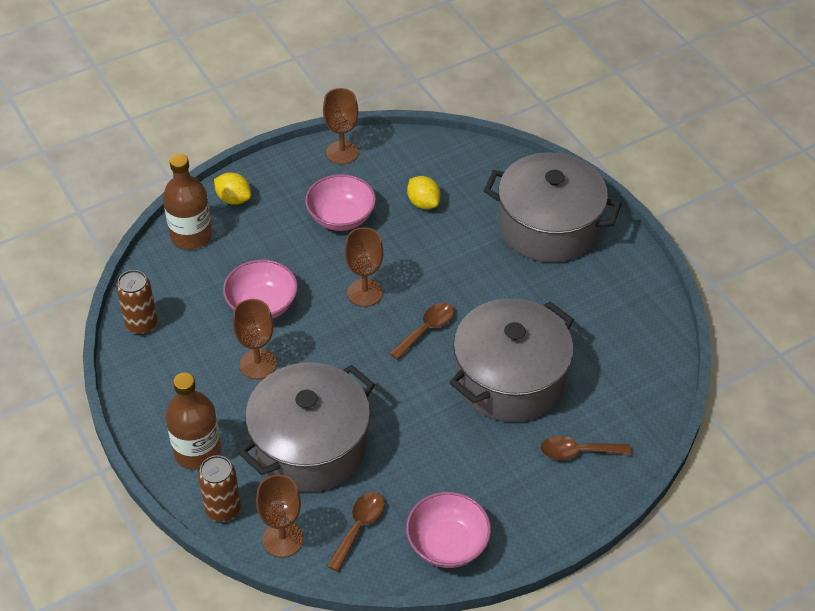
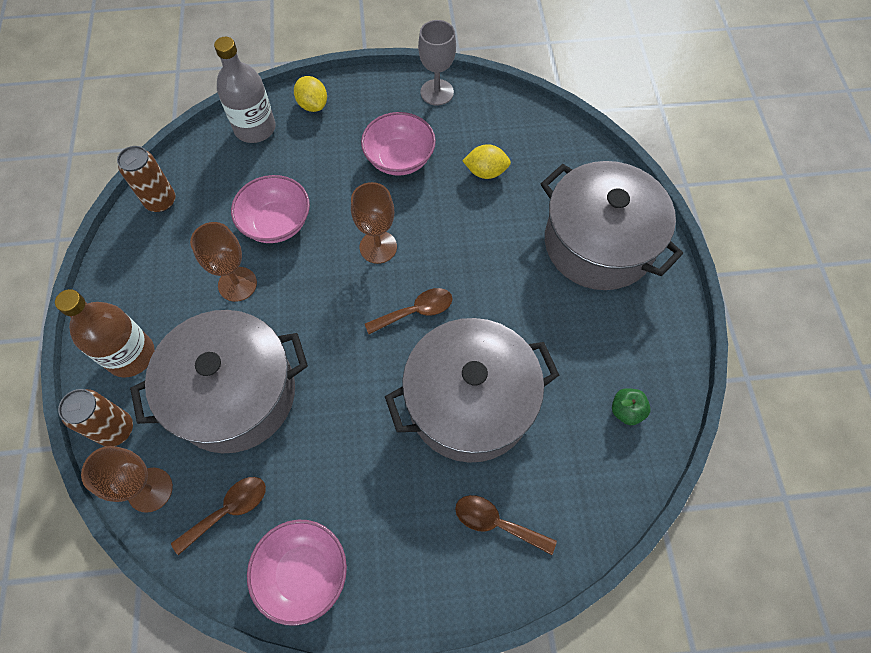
camera: 25 degrees right, 15 degrees up
(191, 236) = (255, 128): brown bottle -> grey bottle
(342, 152) = (437, 92): brown goblet -> grey goblet
(423, 203) = (485, 172): yellow lemon -> yellow lemon turned 75 degrees counterclockwise
(634, 339) = (626, 411): none -> green apple

